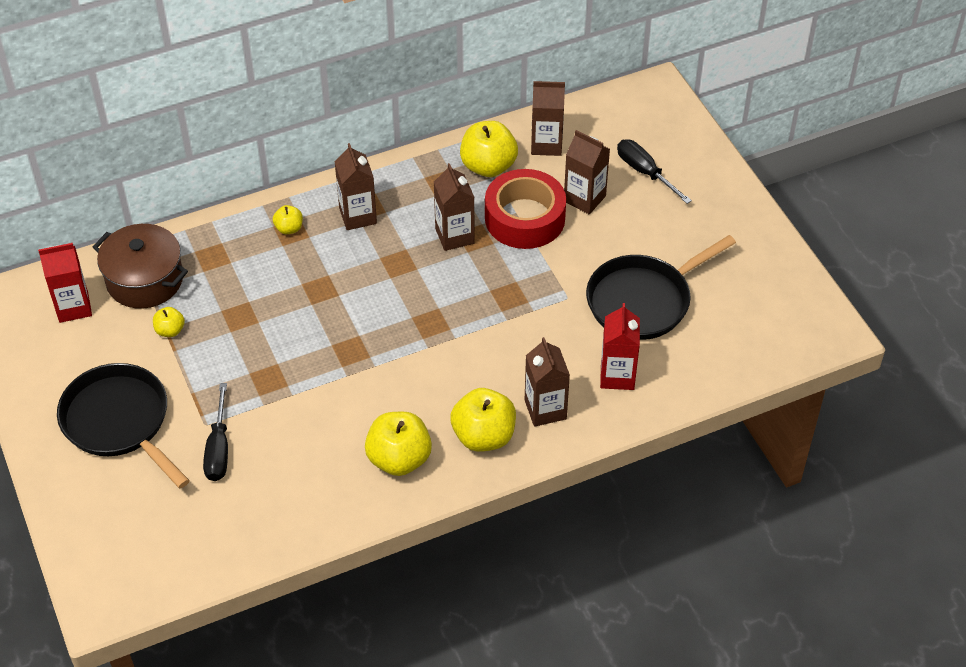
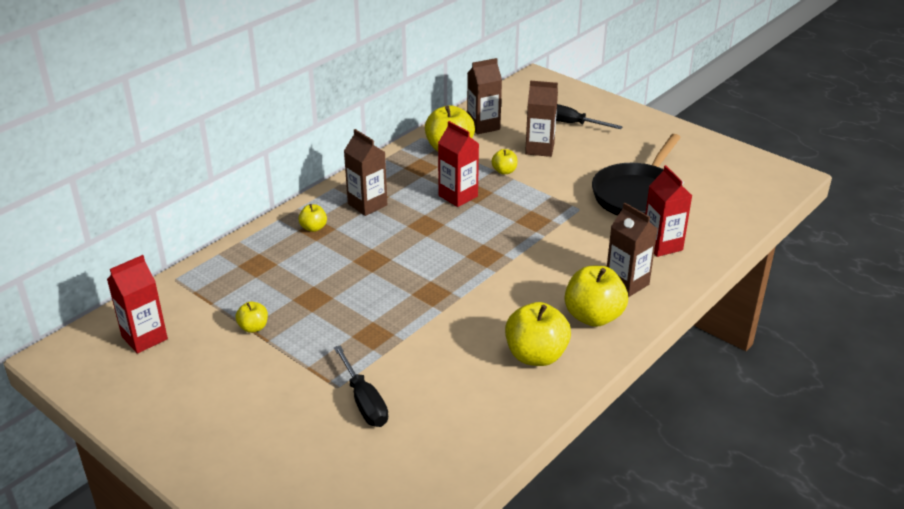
camera: 25 degrees left, 15 degrees down
(119, 422) = (250, 412): black pan -> none
(145, 280) = (203, 298): brown pot -> none
(454, 236) = (458, 196): brown carton -> red carton
(525, 218) = (504, 171): red tape -> yellow apple

